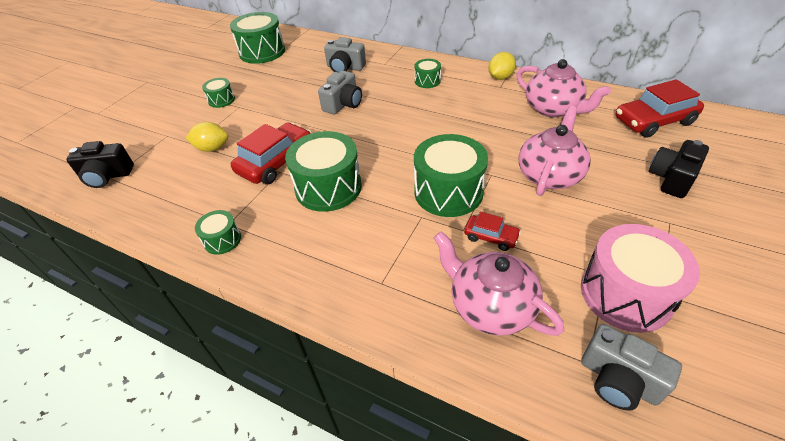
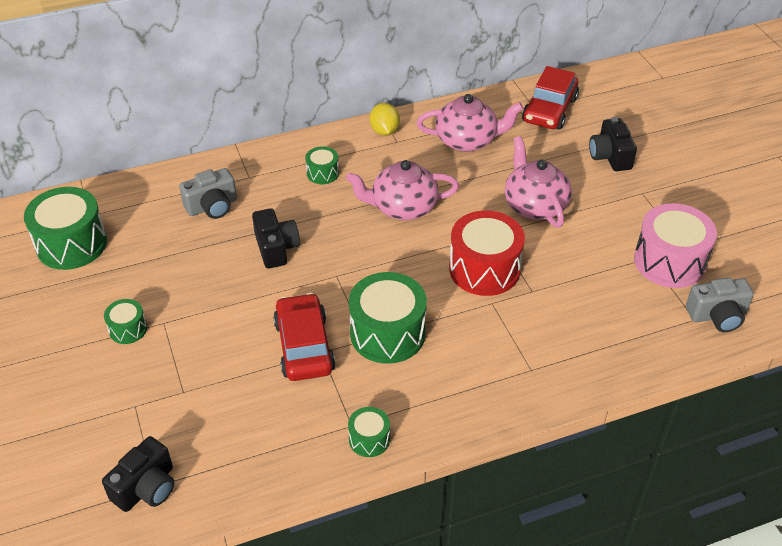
camera: 50 degrees left, 0 degrees up
(212, 148) = (214, 380): yellow lemon -> none
(343, 104) = (276, 248): grey camera -> black camera
(448, 192) = (484, 269): green drum -> red drum
(490, 306) = (612, 329): pink teapot -> pink teapot (402, 207)
(491, 237) = (556, 282): red car -> none

